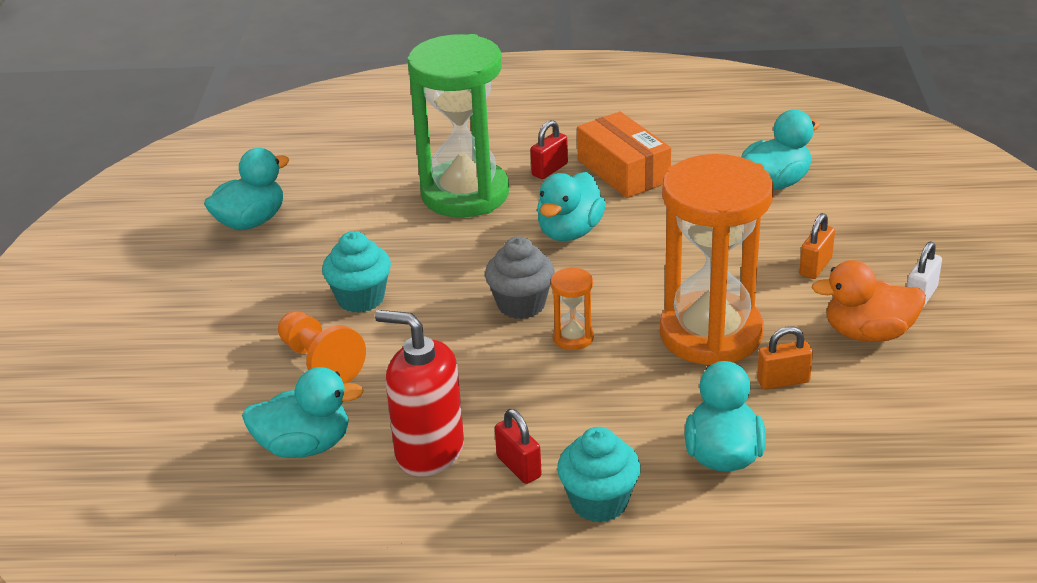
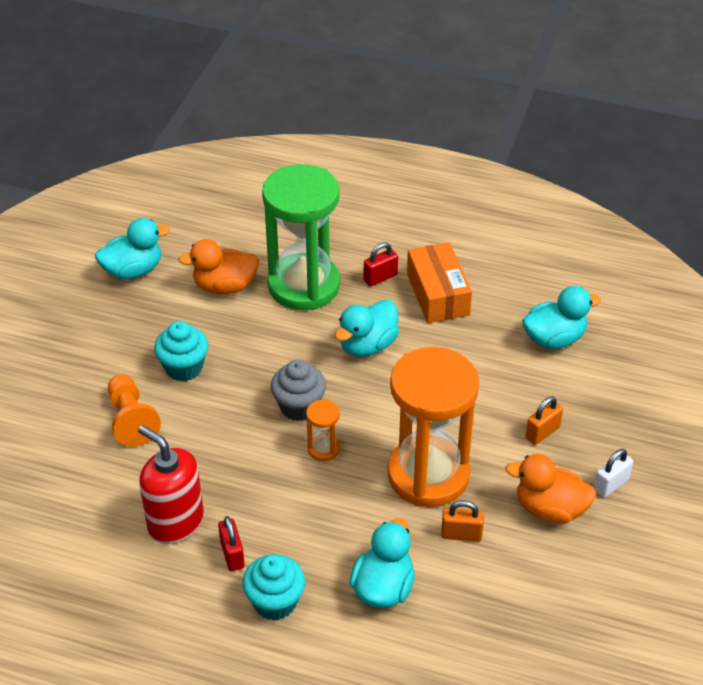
camera: 15 degrees right, 10 degrees up
(305, 446) = (91, 492): turquoise duck -> none
(371, 214) = (224, 286): none -> orange duck

